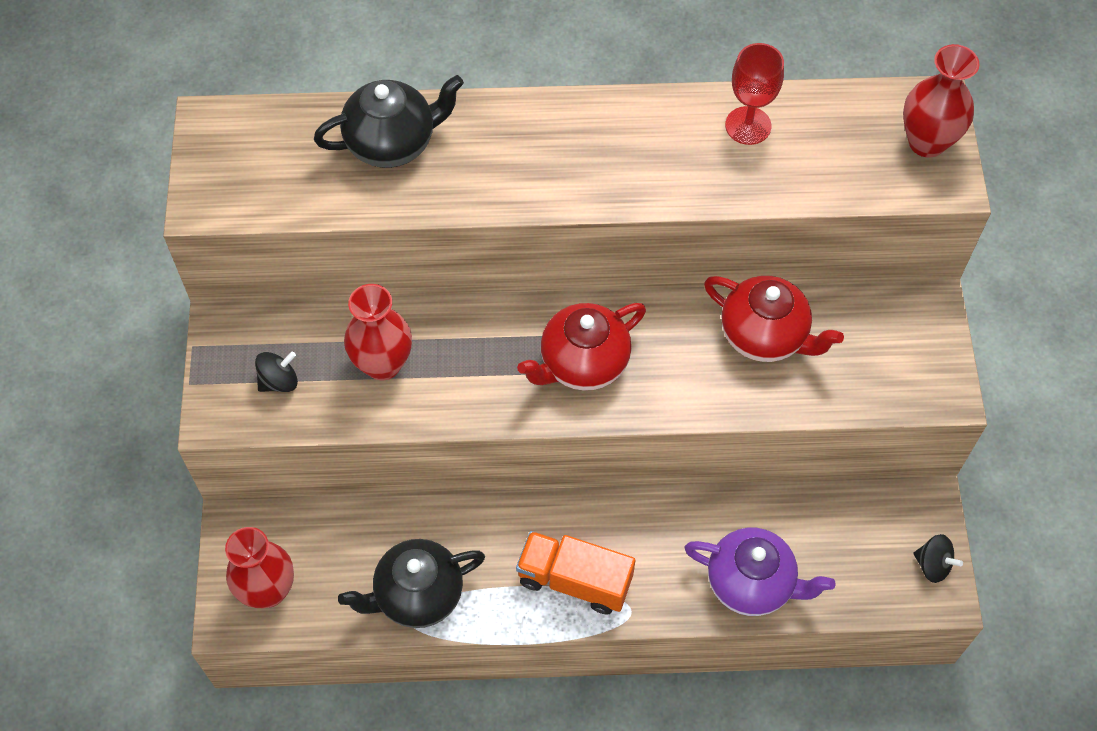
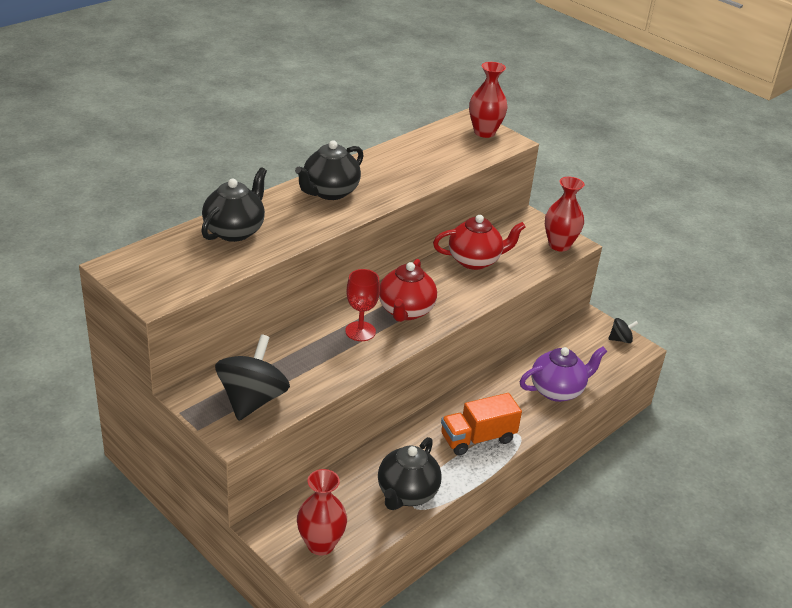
camera: 45 degrees left, 25 degrees down
(279, 381) = (252, 400): black spinning top -> black spinning top, size x2.10
(383, 364) = (303, 363): red vase -> red vase (559, 245)
(576, 140) = (329, 192): none -> black teapot
(748, 125) = (402, 156): red goblet -> red goblet (360, 331)

